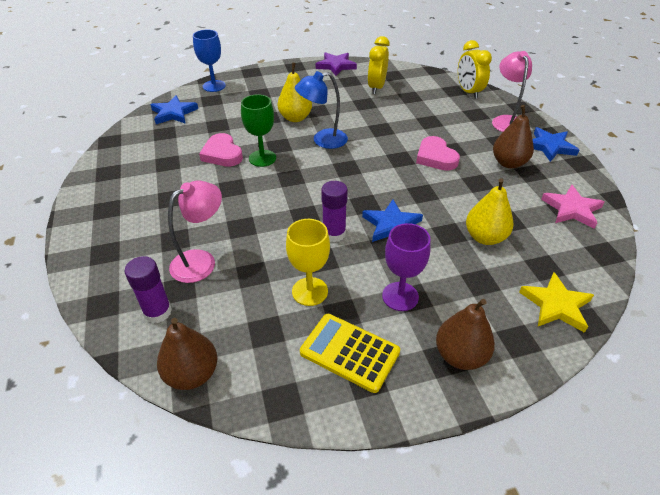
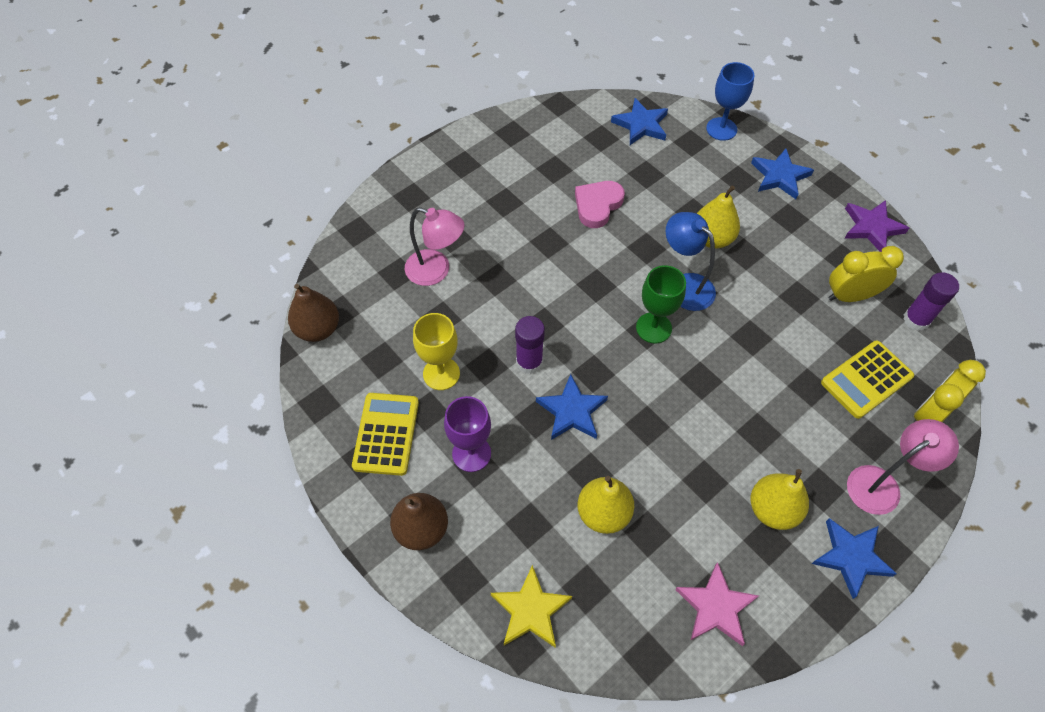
camera: 65 degrees right, 15 degrees up
(158, 312) = (366, 272): purple glue stick -> purple glue stick (916, 320)
(262, 158) = (613, 244): green goblet -> green goblet (653, 328)
(272, 80) = (779, 176): none -> blue star
(435, 102) = (866, 379): none -> yellow calculator
(435, 157) = (729, 418): pink heart -> none
(508, 163) = (772, 509): brown pear -> yellow pear

